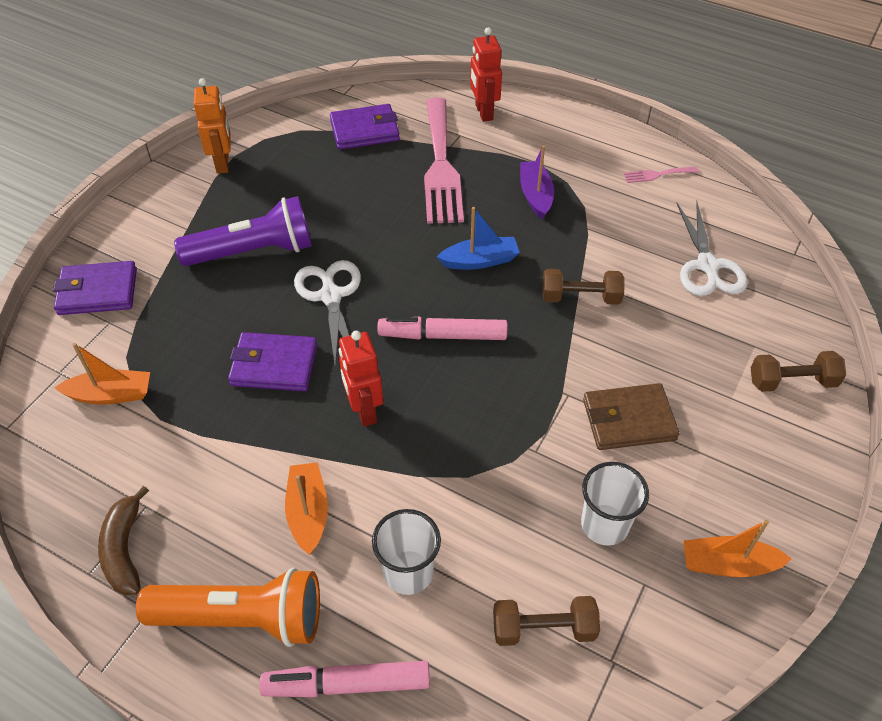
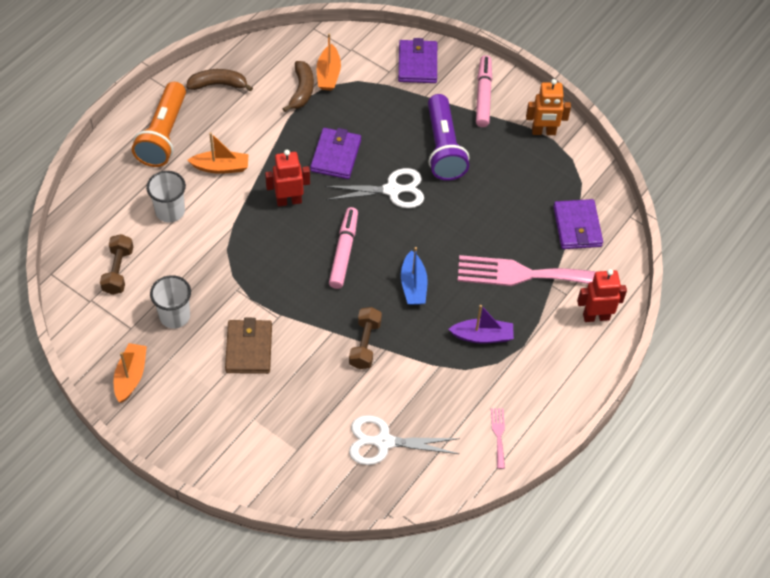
camera: 95 degrees right, 5 degrees up
(144, 425) = (302, 91): none -> brown banana
(347, 684) = (114, 178): pink marker -> pink marker (483, 95)
(792, 381) = (259, 463): brown dumbbell -> none

